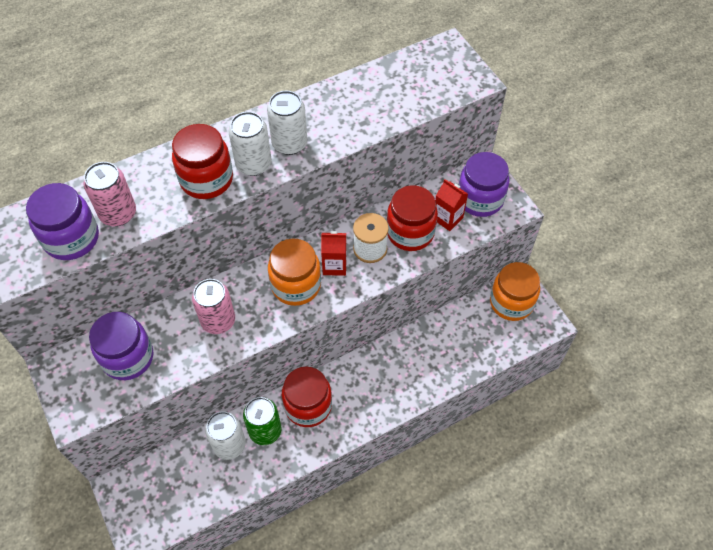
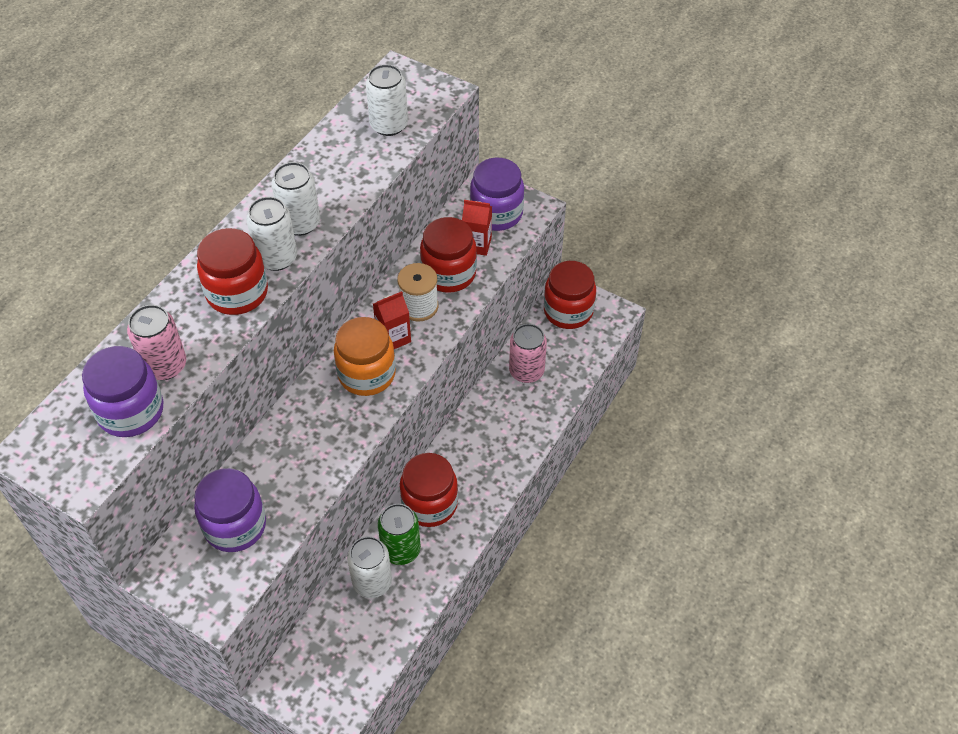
camera: 30 degrees left, 5 degrees down
(218, 321) = (308, 445): pink can -> pink can (526, 371)
(411, 91) = (389, 125): none -> white can
(511, 303) = (568, 311): orange jar -> red jar

